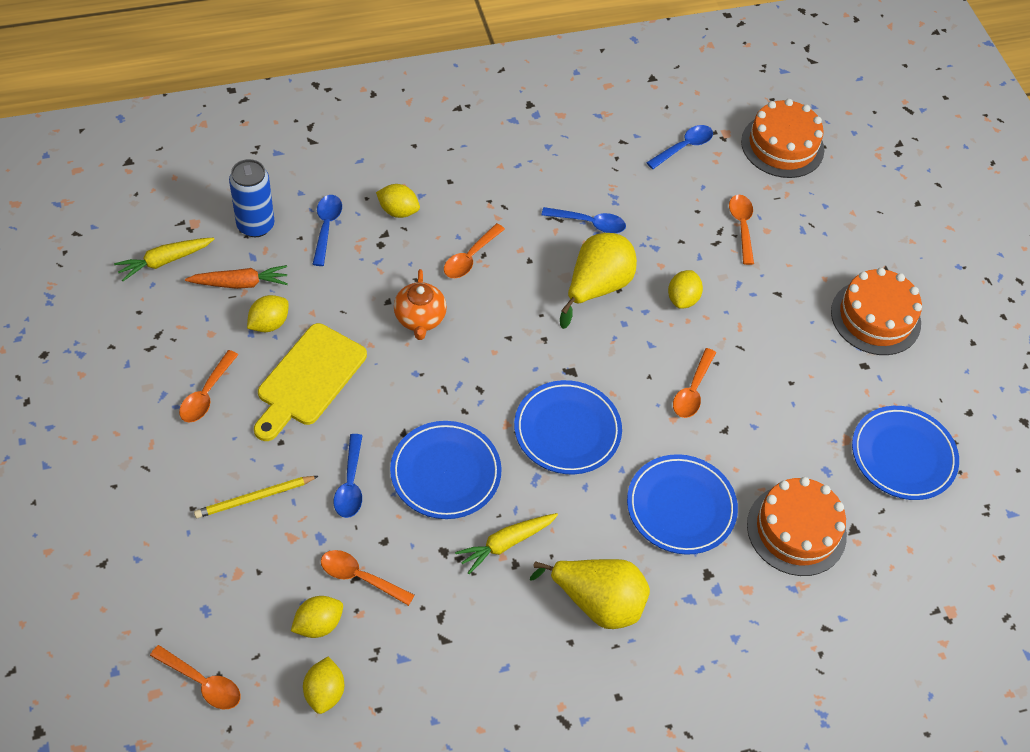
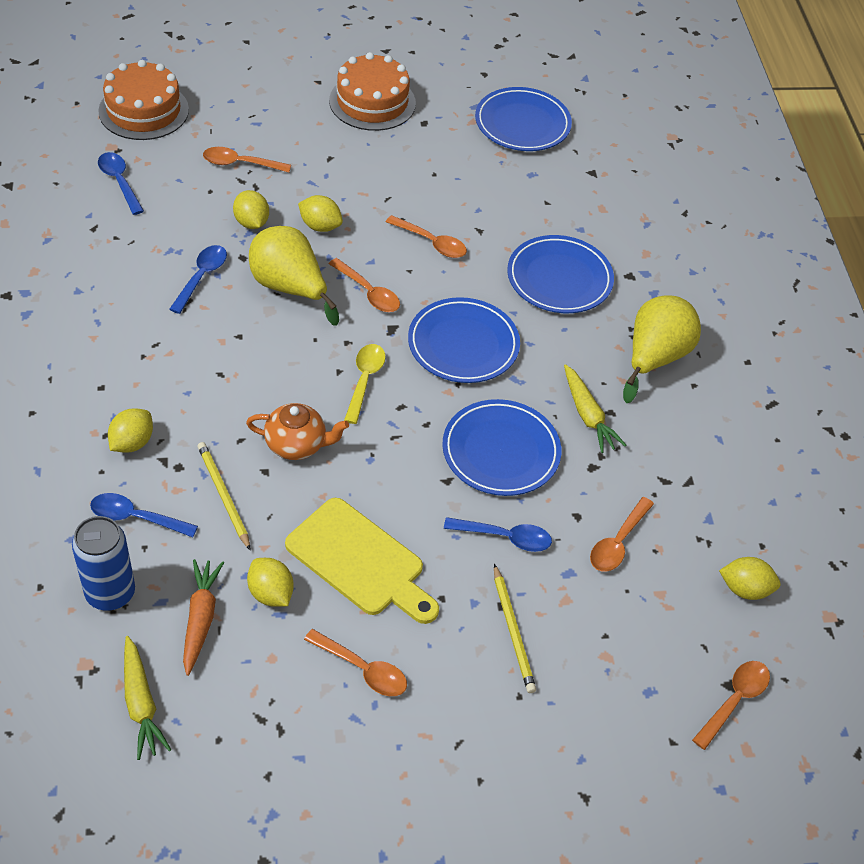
camera: 80 degrees left, 5 degrees down
(318, 624) = (670, 586): yellow lemon -> yellow lemon (251, 222)
(357, 278) = (223, 496): none -> yellow pencil
(470, 257) = (221, 386): orange spoon -> orange spoon (368, 292)
(503, 358) = (364, 380): none -> yellow spoon
(796, 530) = (590, 208): orange cake -> none

